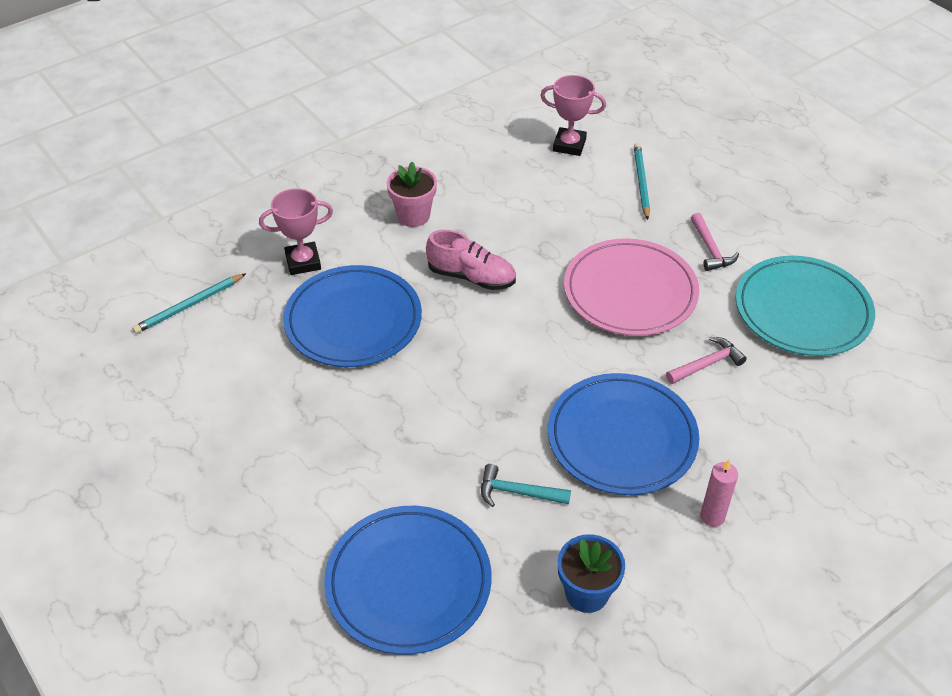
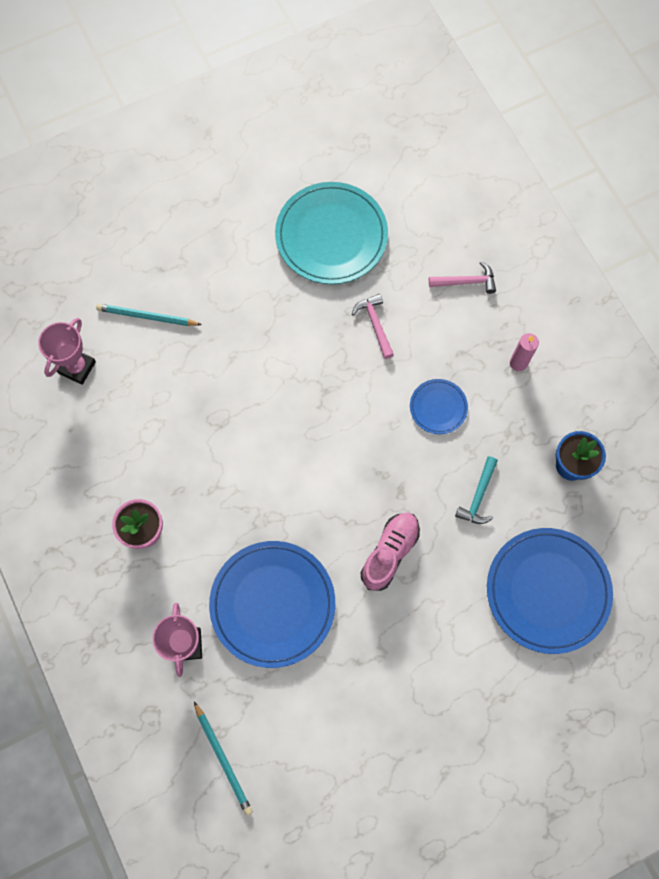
camera: 80 degrees left, 25 degrees up
(471, 277) = (239, 491): pink shoe -> pink shoe (390, 553)
(622, 438) = (438, 407): blue plate -> blue plate, size x0.49
(630, 292) = (284, 362): pink plate -> none
(710, 249) = (247, 283): pink hammer -> pink hammer (466, 281)

